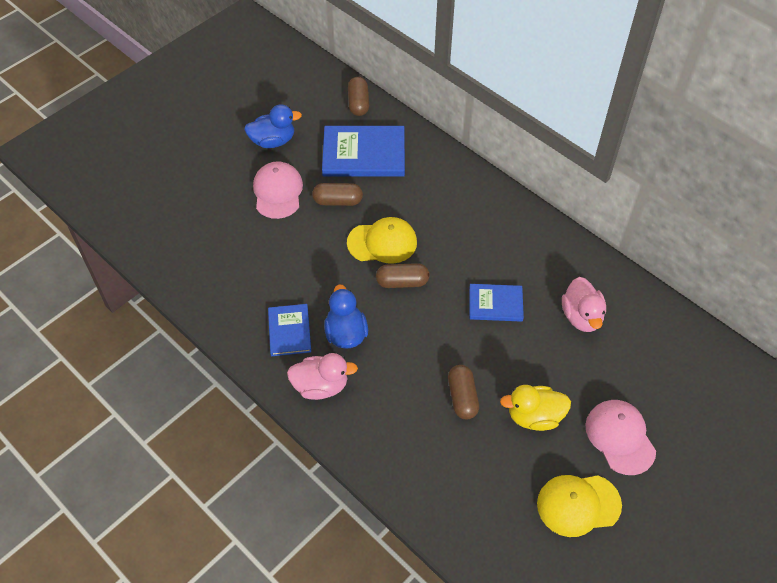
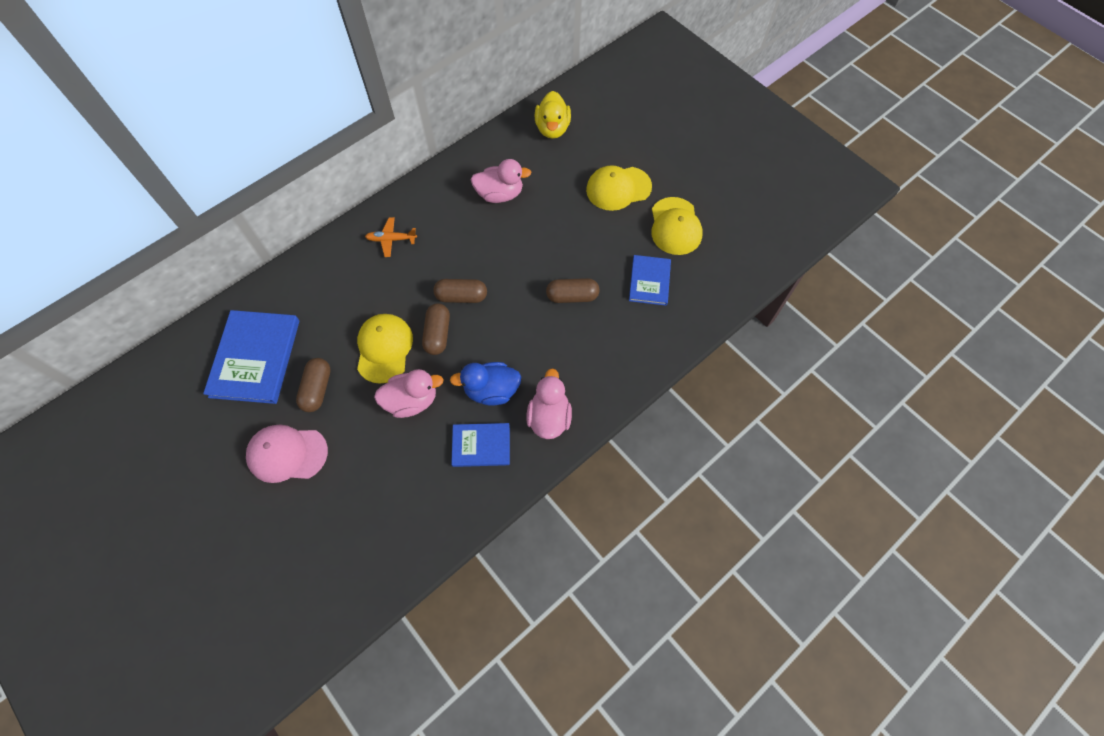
camera: 85 degrees left, 10 degrees up
(273, 141) = (204, 458): blue duck -> none
(331, 271) = (412, 401): none -> pink duck
(358, 103) = (173, 358): brown capsule -> brown capsule (461, 296)
(495, 304) = (476, 257): blue book -> blue book (649, 281)
(503, 230) = (391, 239): none -> orange plane
(534, 416) = (595, 244): yellow duck -> yellow duck (552, 128)
(620, 437) = (618, 188): pink cap -> yellow cap

